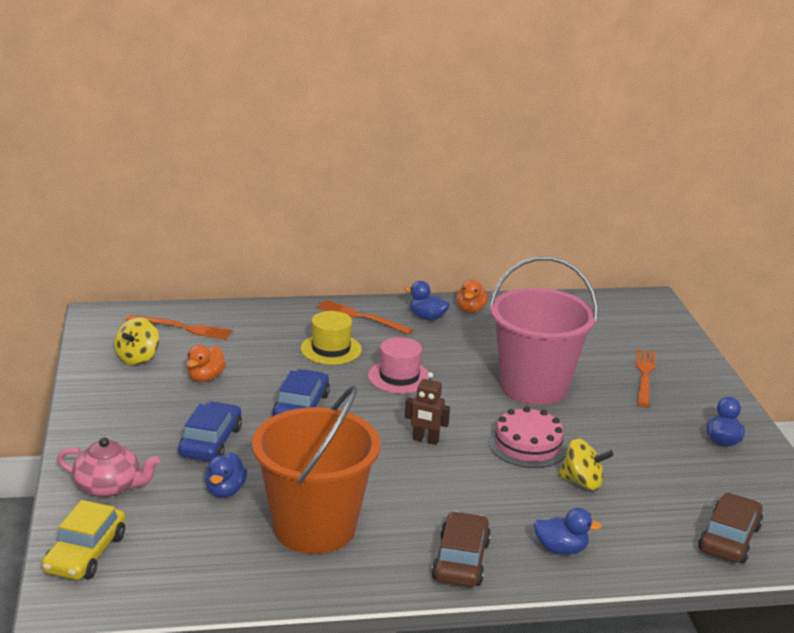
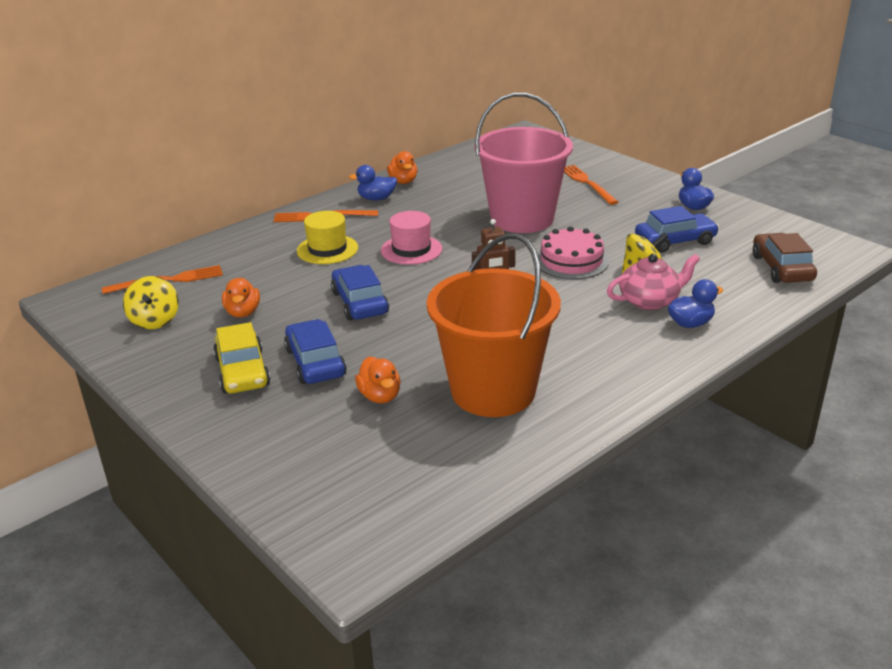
camera: 30 degrees left, 5 degrees up
(85, 553) = (318, 509): yellow car -> yellow car (242, 371)
(109, 487) = (266, 440): pink teapot -> pink teapot (650, 301)
(225, 491) = (380, 396): blue duck -> orange duck
(461, 560) = (634, 364): brown car -> none
(655, 467) = (675, 241): none -> blue car

